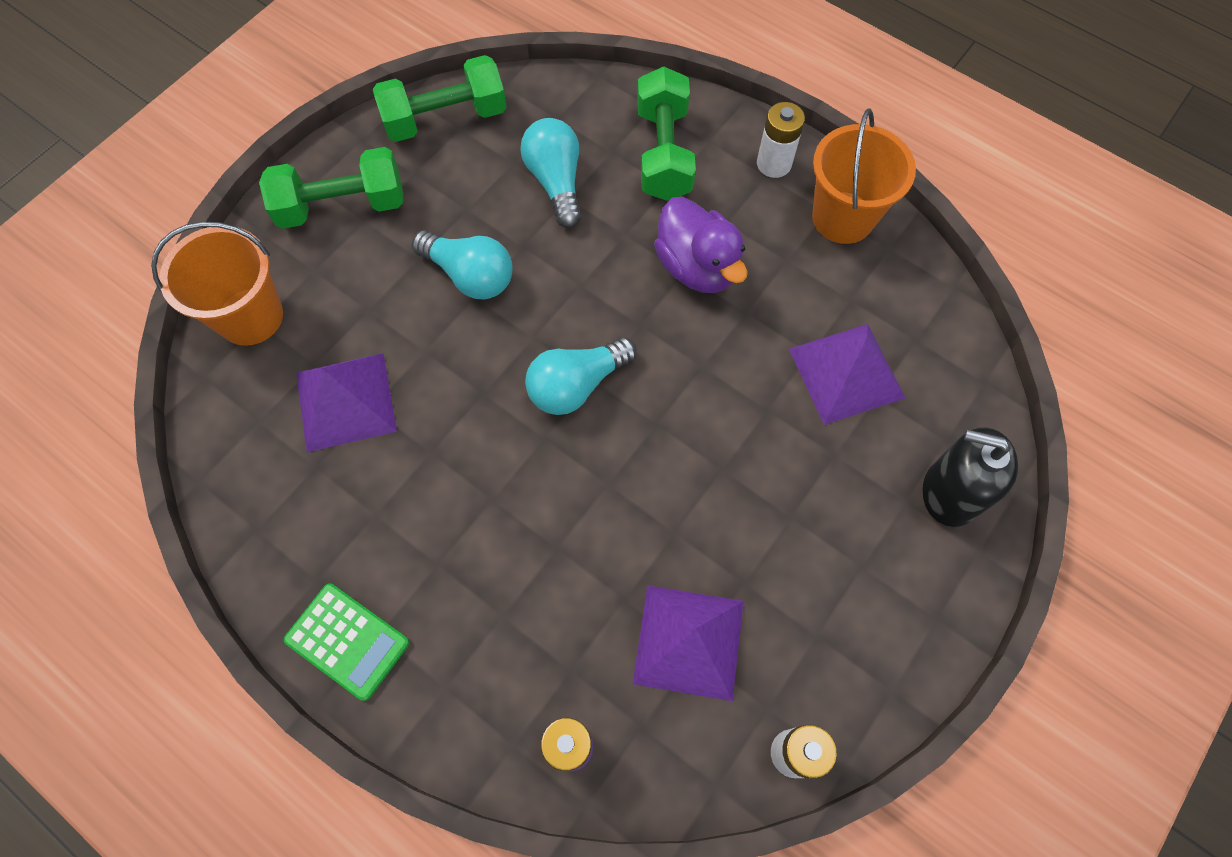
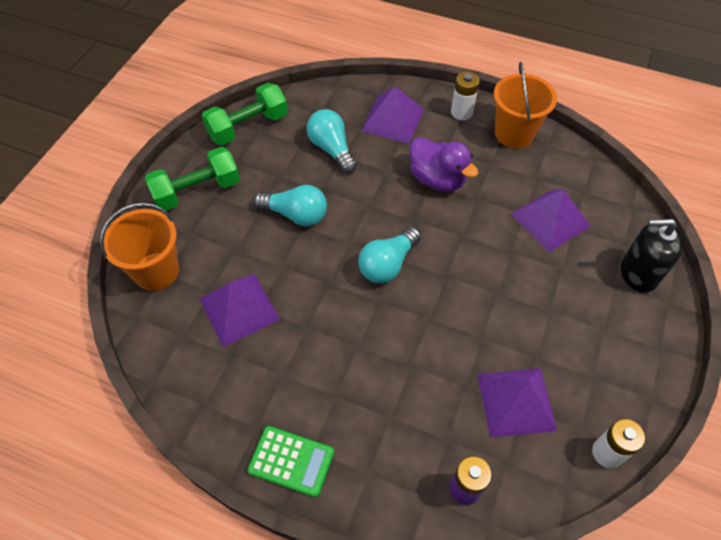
camera: 15 degrees left, 10 degrees down
(663, 153) = (393, 119): green dumbbell -> purple pyramid

